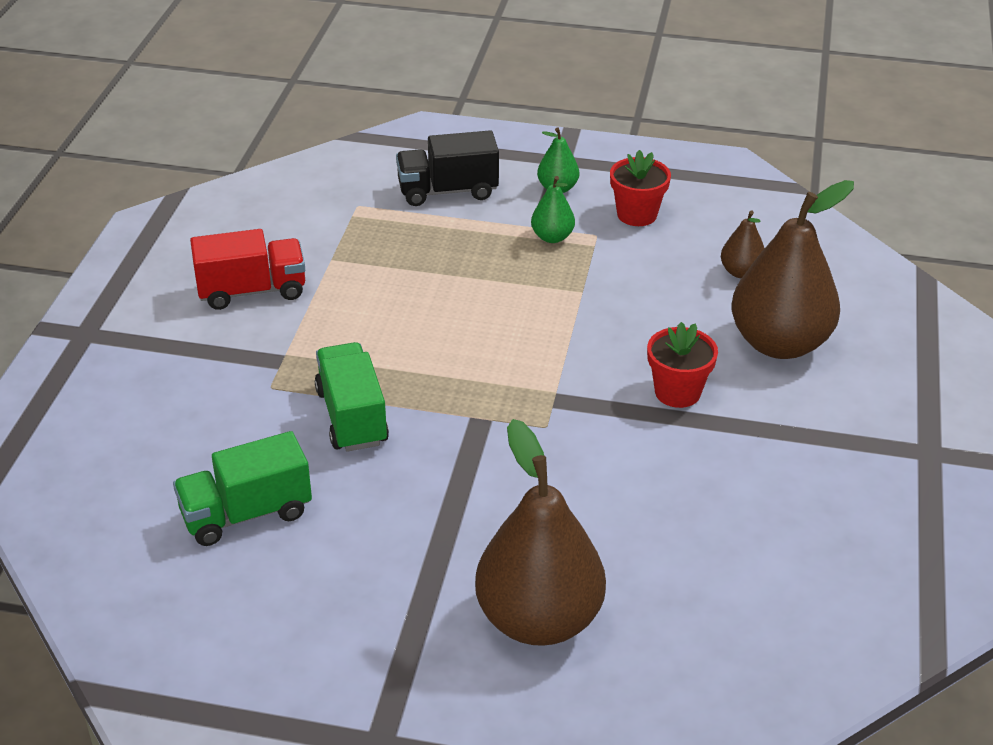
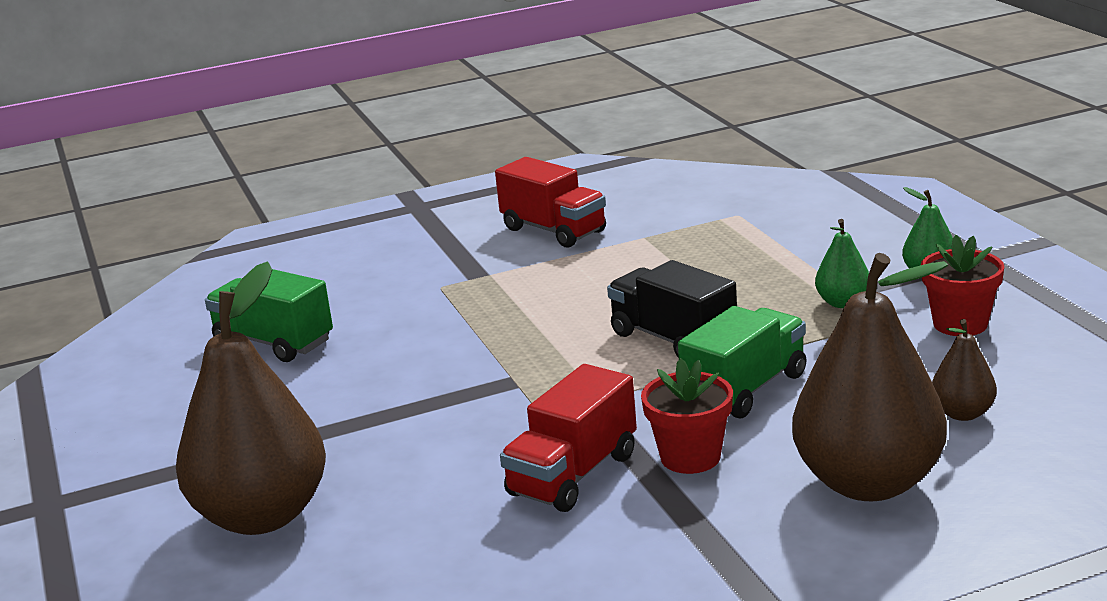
camera: 60 degrees right, 15 degrees down
(352, 417) = (443, 330): green truck -> green truck (745, 390)
(447, 191) = (828, 235): black truck -> black truck (673, 339)
(645, 449) = (573, 475): none -> red truck

